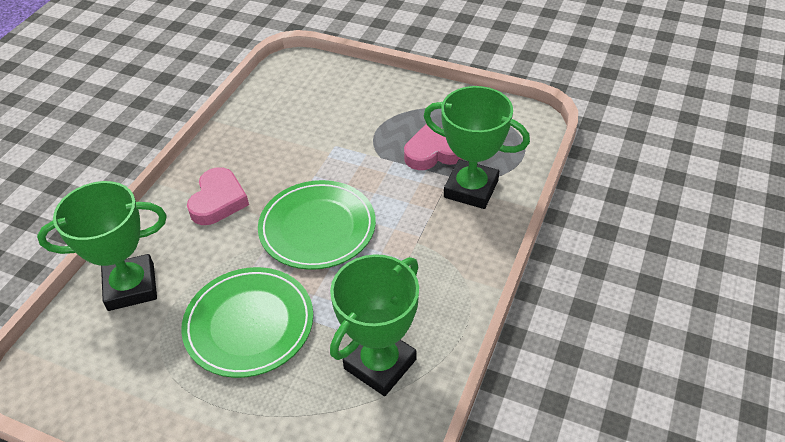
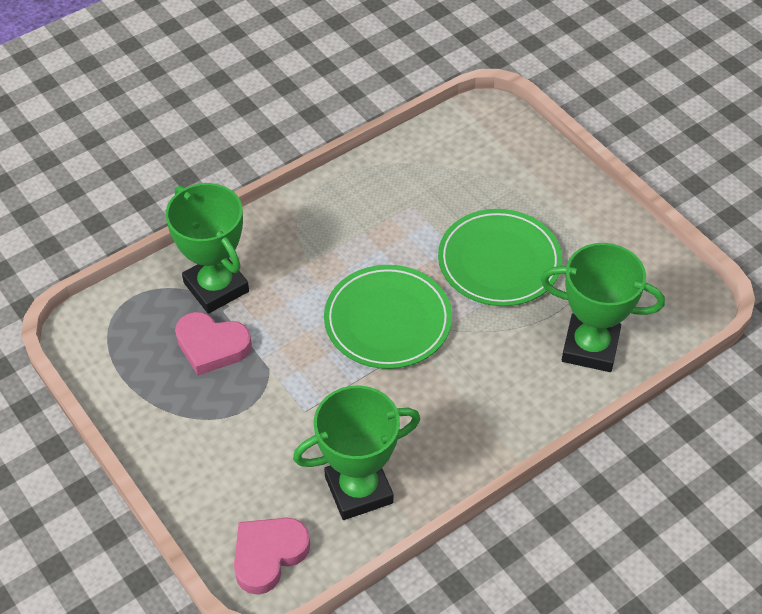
camera: 150 degrees left, 5 degrees up
(218, 200) = (467, 403): pink heart -> pink heart (268, 555)
(380, 364) = (415, 184): green trophy -> green trophy (359, 490)

